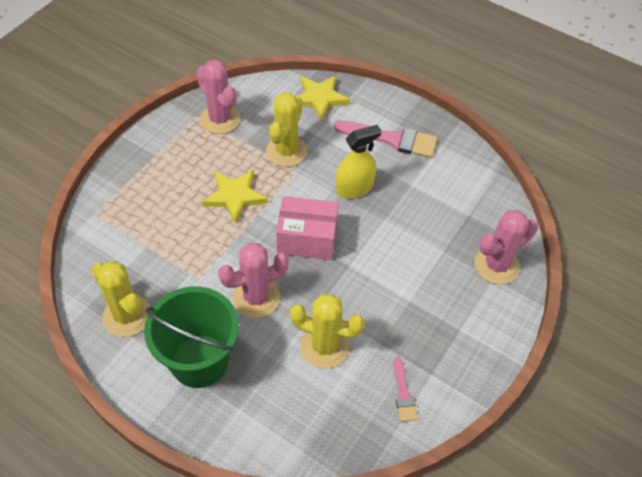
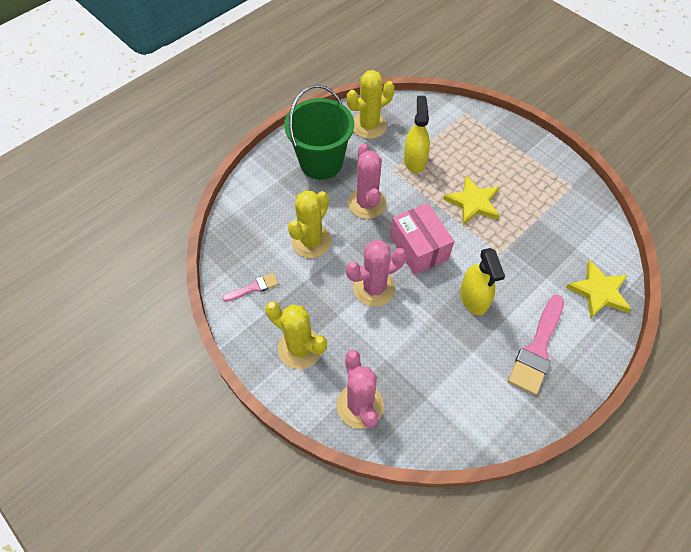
camera: 105 degrees right, 5 degrees up
(181, 257) = (414, 160): none -> yellow spray bottle
(220, 119) = (567, 203): pink cactus -> pink cactus (374, 288)
(286, 151) = (524, 249): yellow cactus -> yellow cactus (300, 348)
(307, 239) = (419, 248): pink box -> pink box turned 45 degrees counterclockwise
(403, 394) = (254, 287): pink brush -> pink brush turned 150 degrees clockwise

